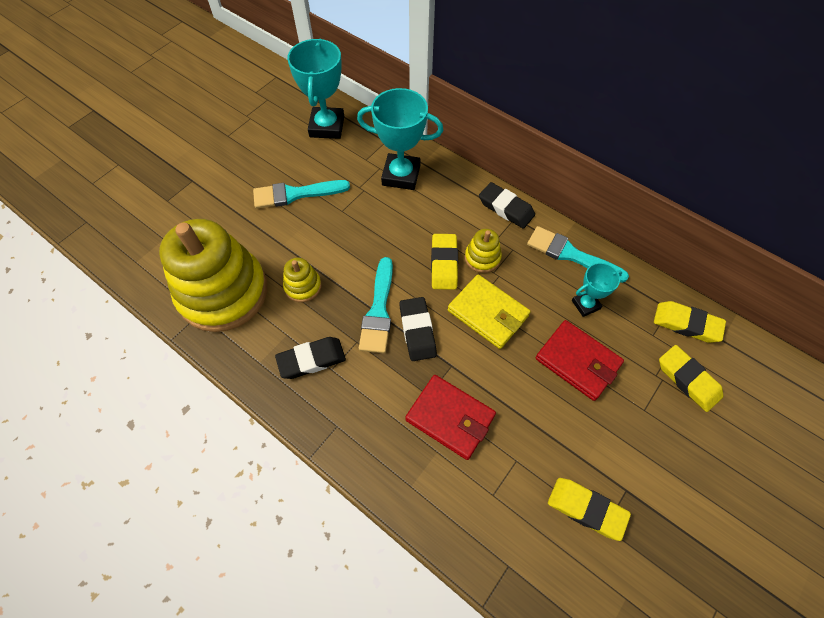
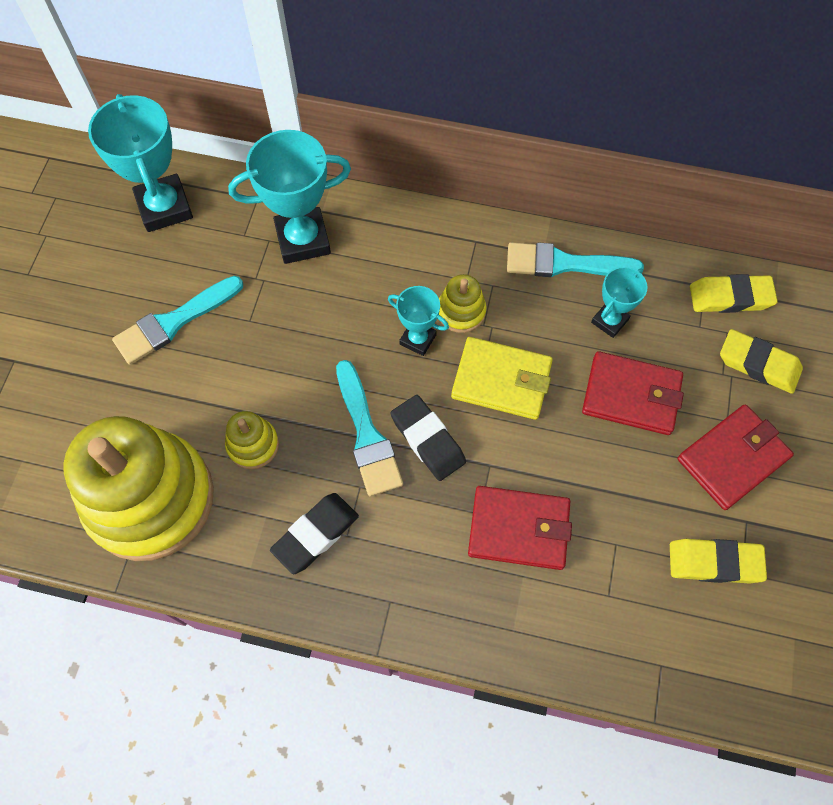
camera: 25 degrees left, 5 degrees up
(444, 264) = (418, 339): yellow eraser -> turquoise trophy
(506, 208) = (459, 233): black eraser -> none
(636, 439) = (732, 459): none -> red wallet

